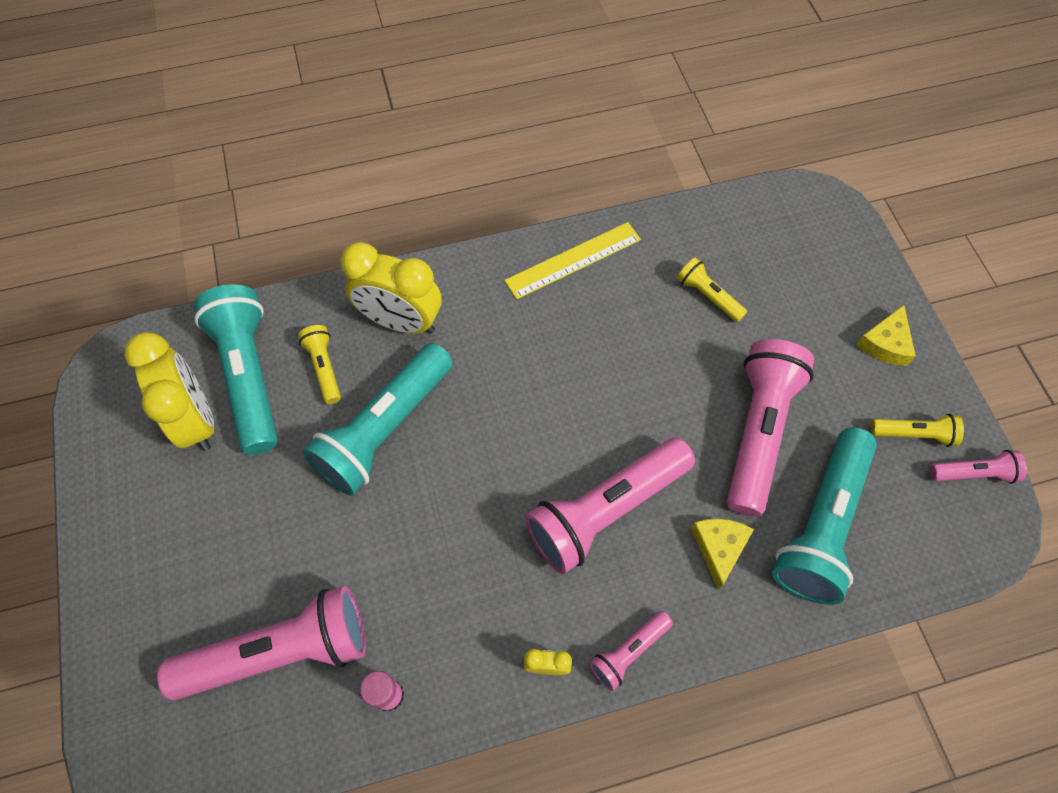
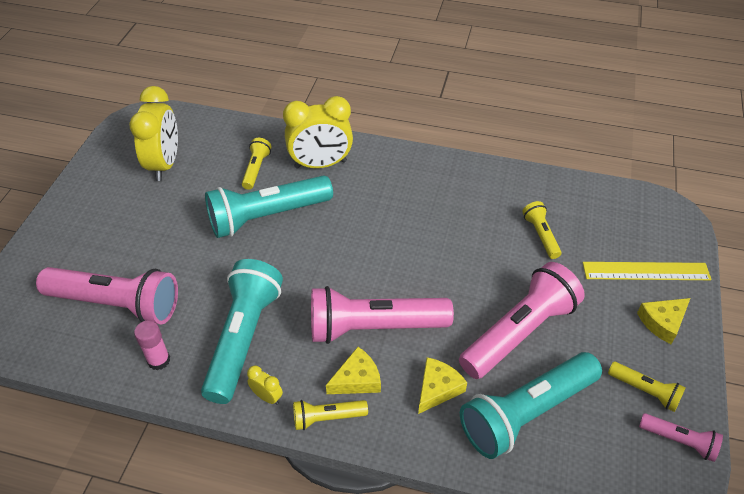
camera: 30 degrees right, 15 degrees down
(249, 376) = (210, 155): turquoise flashlight -> turquoise flashlight (243, 338)
(401, 322) = (320, 164): yellow clock -> yellow clock turned 60 degrees counterclockwise
(573, 260) = (458, 176): yellow ruler -> yellow ruler (646, 271)
(628, 652) = (327, 418): pink flashlight -> yellow flashlight
(629, 586) = (357, 379): none -> yellow cheese

